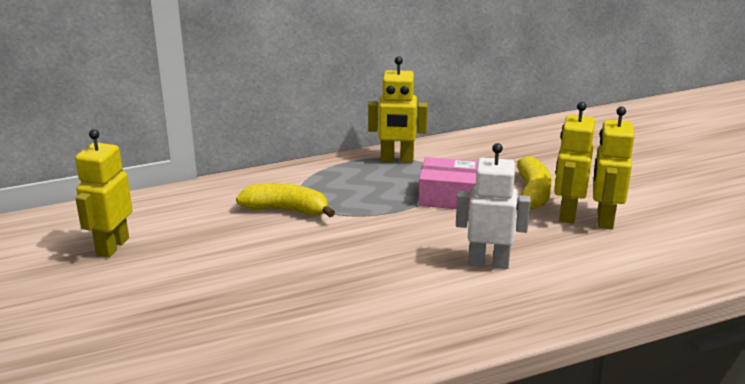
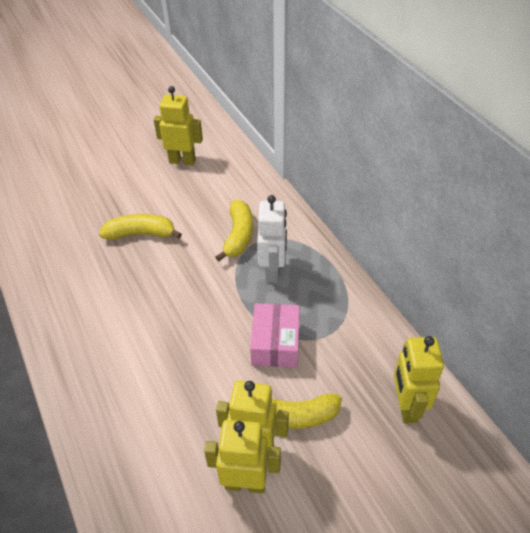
camera: 85 degrees right, 20 degrees up
(253, 280) = (141, 234): none -> yellow banana
(397, 159) = (343, 298): yellow robot -> yellow robot (406, 406)
(488, 263) = (162, 376): white robot -> white robot (272, 271)

